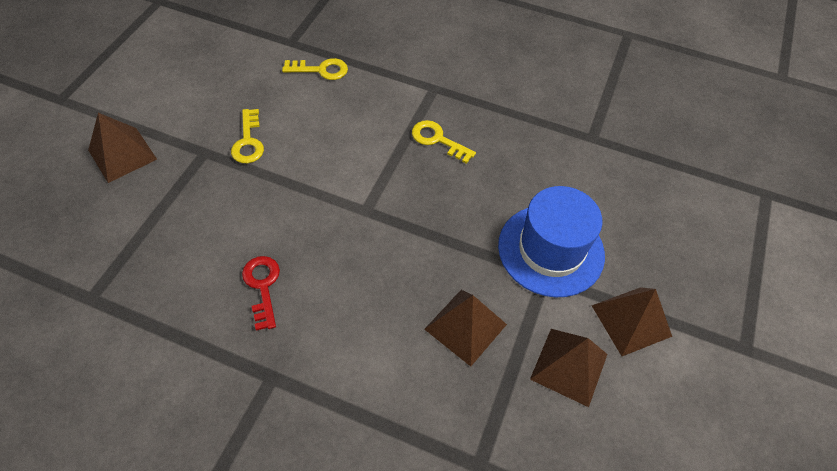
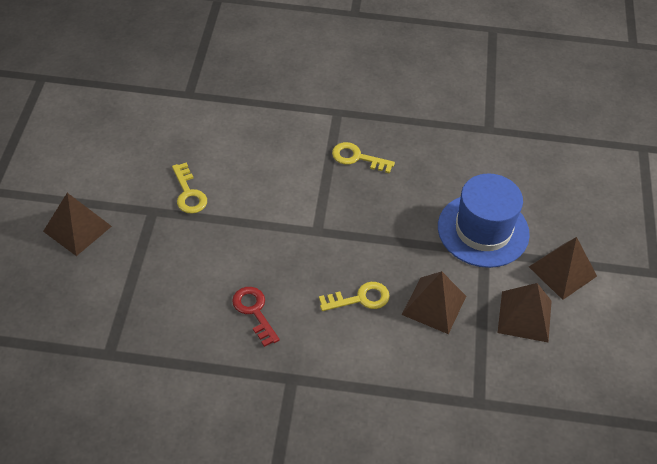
camera: 15 degrees left, 5 degrees down
(321, 70) = (228, 115): yellow key -> yellow key (360, 298)

